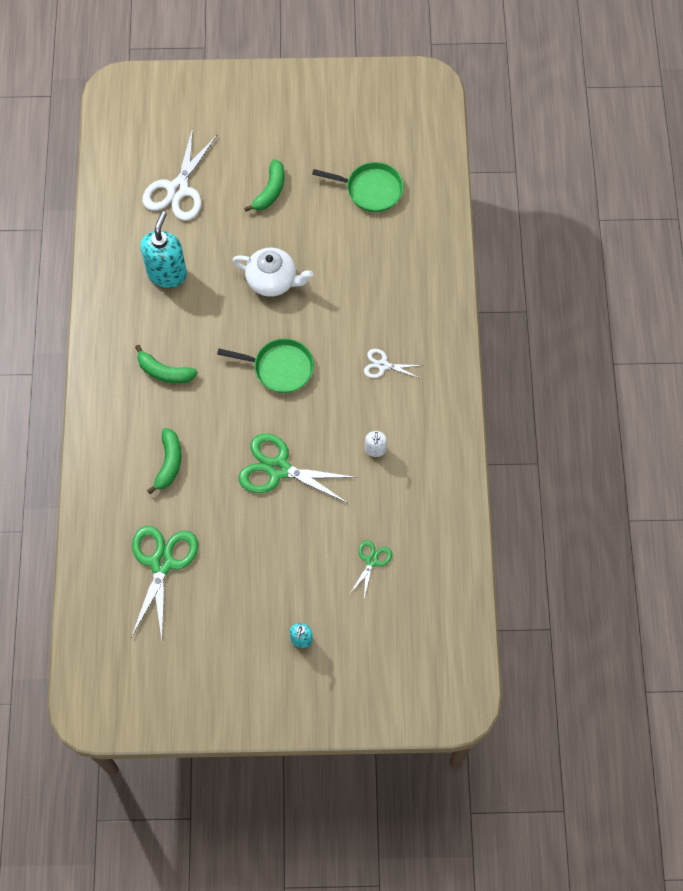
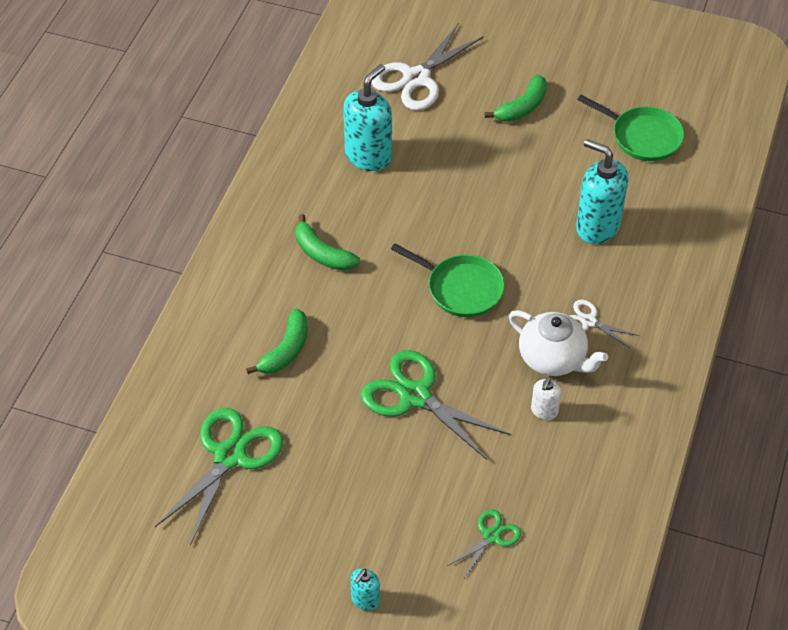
camera: 20 degrees right, 15 degrees down
(272, 281) = (489, 196): white teapot -> white teapot (553, 359)
(362, 281) = (597, 227): none -> turquoise soap dispenser

